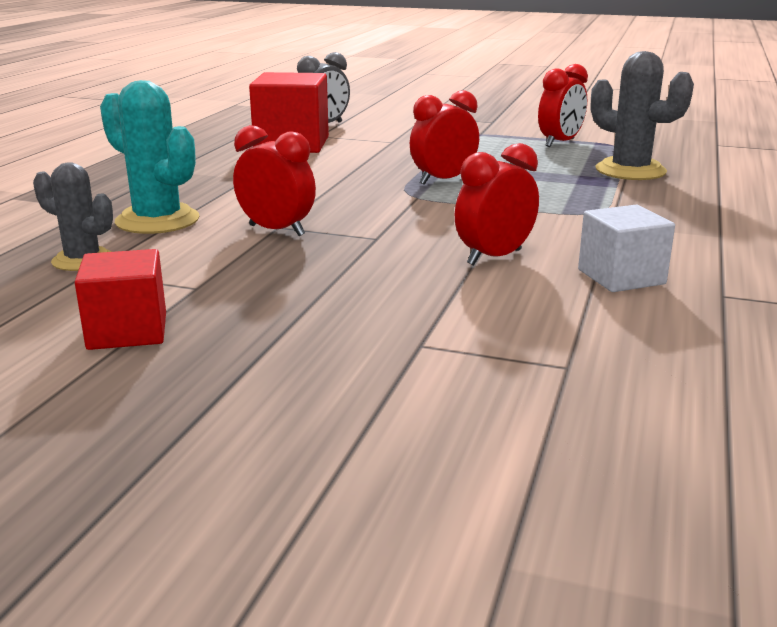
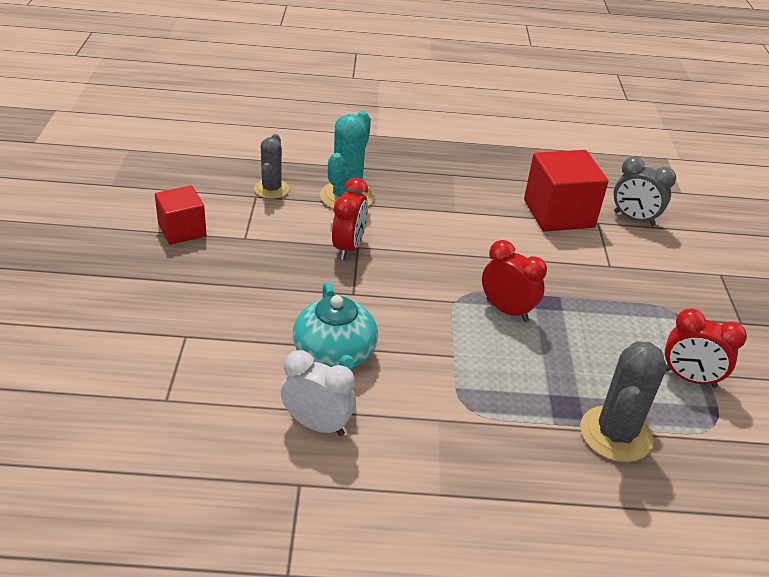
camera: 70 degrees right, 15 degrees up
(494, 257) = (335, 355): red clock -> turquoise teapot
(621, 277) = (317, 425): white cube -> white clock

